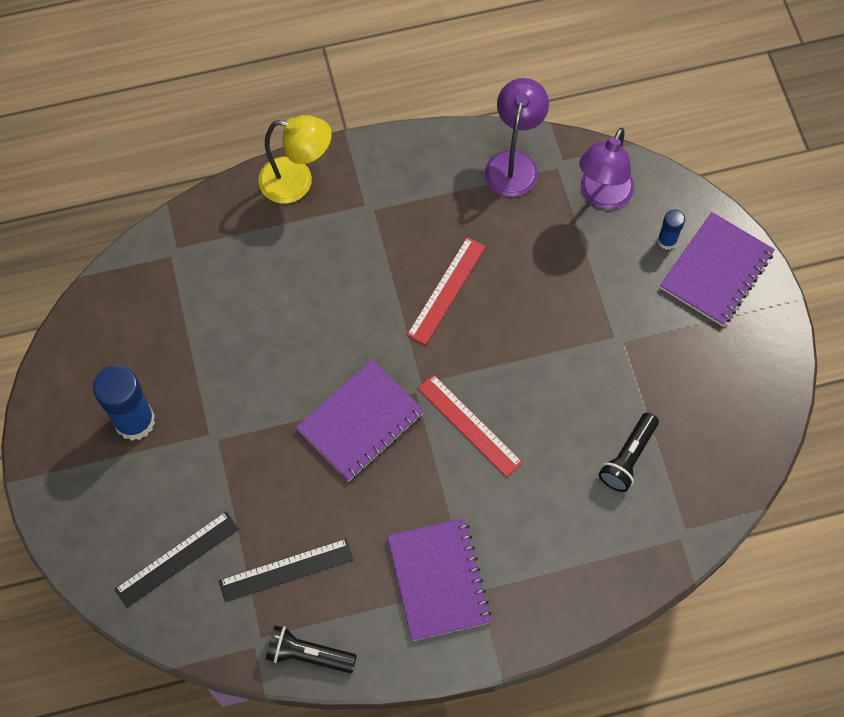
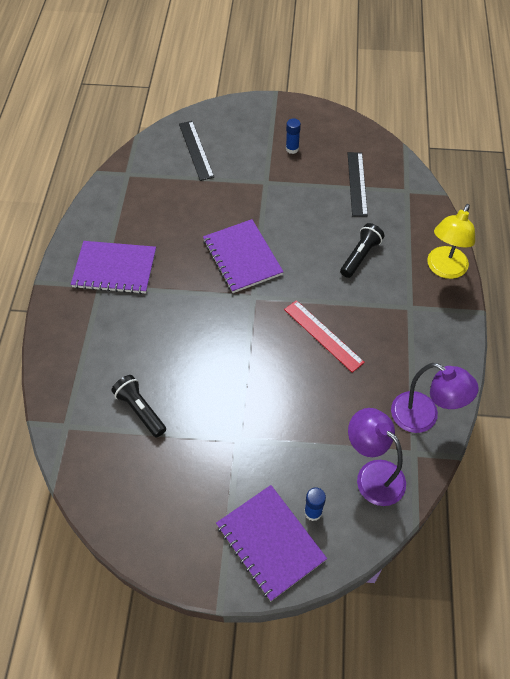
camera: 110 degrees right, 10 degrees down
(135, 421) = (292, 149): blue glue stick -> blue glue stick, size x0.51
(286, 570) = (163, 196): black ruler -> black ruler (357, 183)
(308, 654) = (106, 194): black flashlight -> black flashlight (360, 256)
(469, 425) = (212, 318): red ruler -> none

